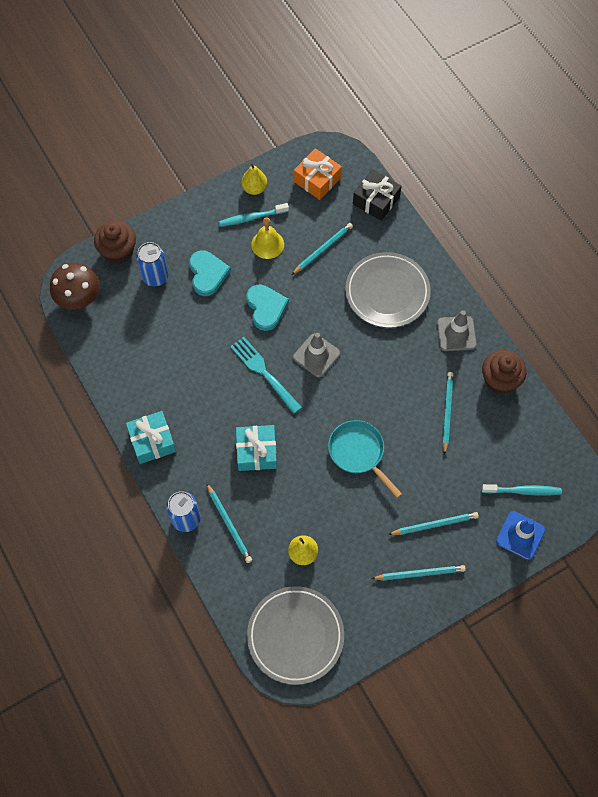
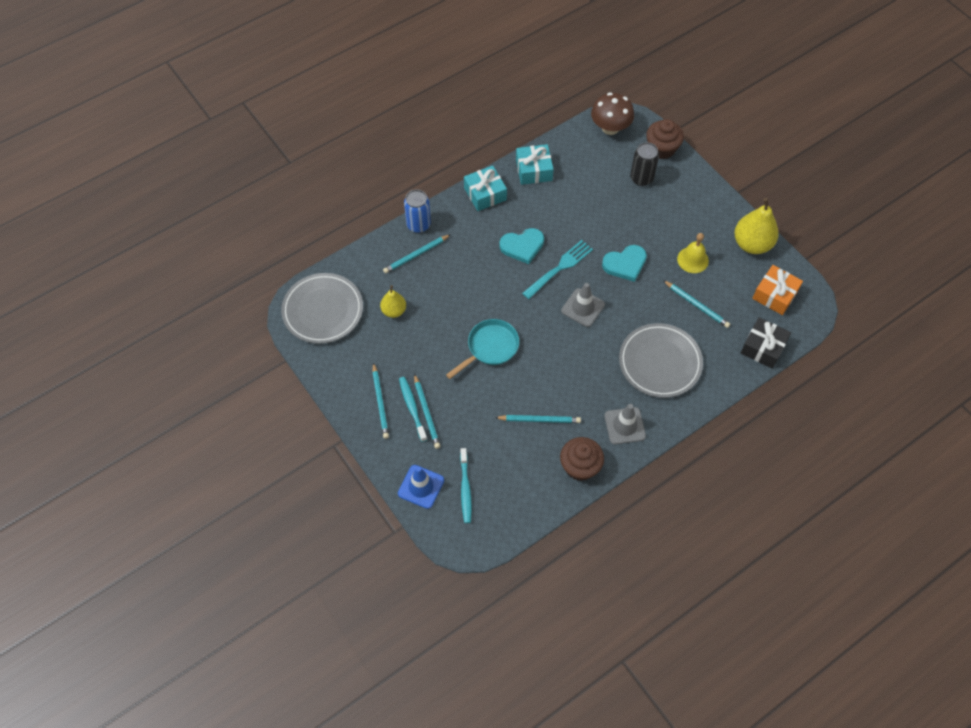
camera: 85 degrees right, 5 degrees down
(155, 277) = (641, 178): blue can -> black can
(207, 274) = (652, 216): turquoise heart -> turquoise heart (522, 246)
(252, 218) = (719, 245): turquoise toothbrush -> turquoise toothbrush (412, 408)
(254, 188) = (752, 244): yellow pear -> yellow pear, size x1.70
(256, 451) = (483, 269): turquoise gift -> turquoise gift (534, 170)

